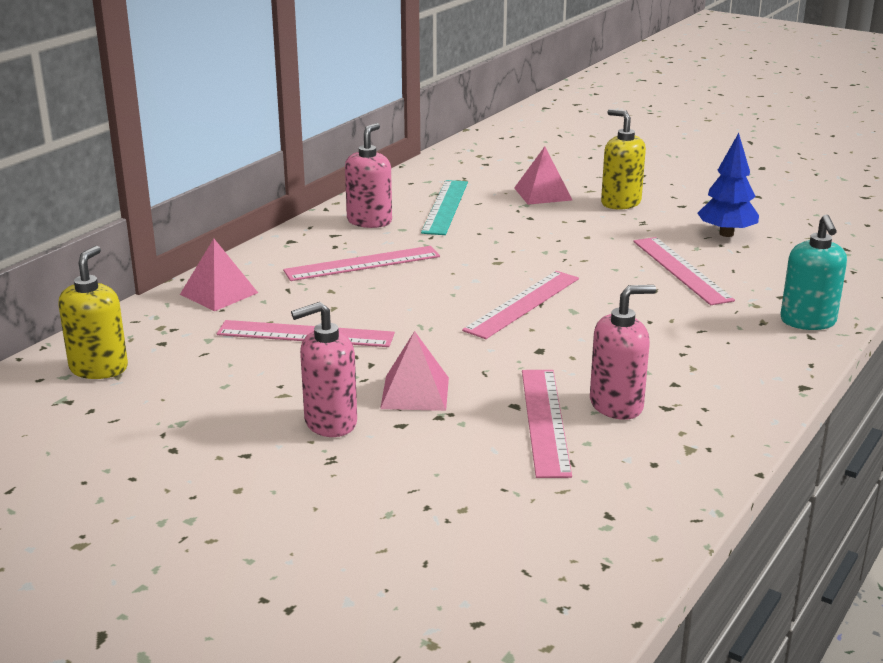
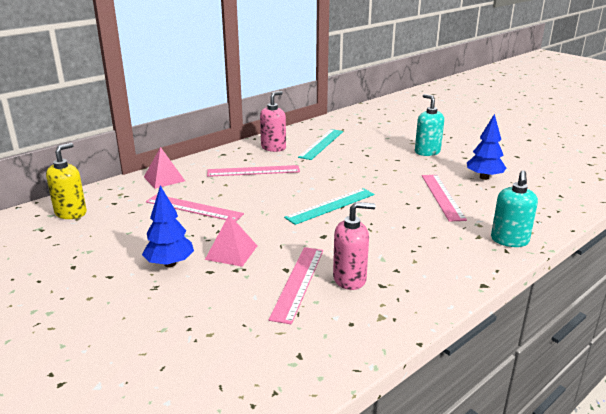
camera: 15 degrees right, 0 degrees up
(330, 422) = (170, 264): pink soap dispenser -> blue tree
(523, 304) = (331, 206): pink ruler -> turquoise ruler
(542, 194) = (383, 142): pink pyramid -> none
(620, 203) = (427, 152): yellow soap dispenser -> turquoise soap dispenser

